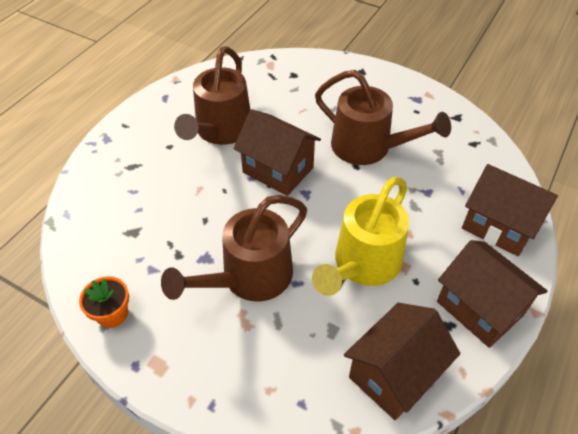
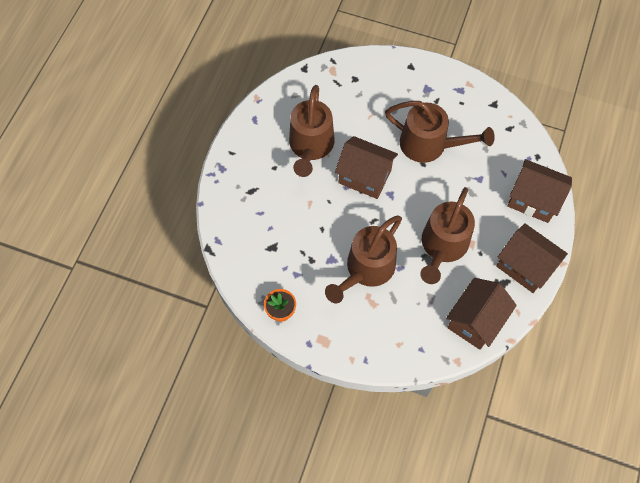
camera: 10 degrees left, 15 degrees up
(363, 265) = (442, 247): yellow watering can -> brown watering can

